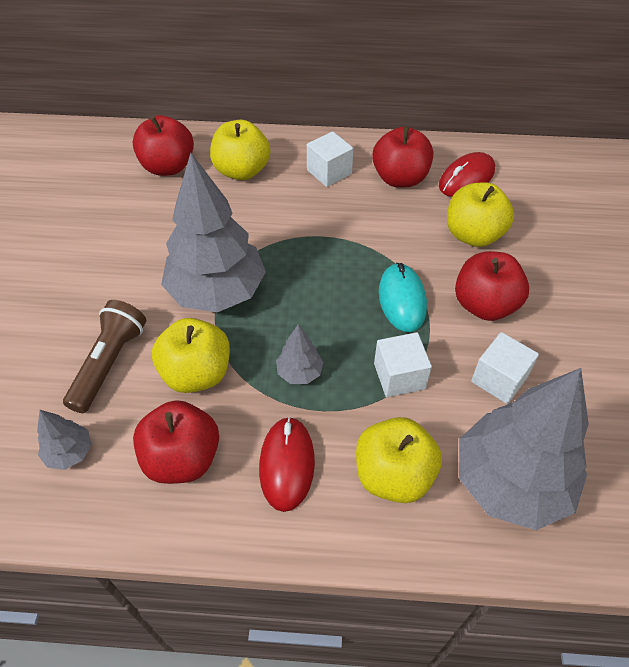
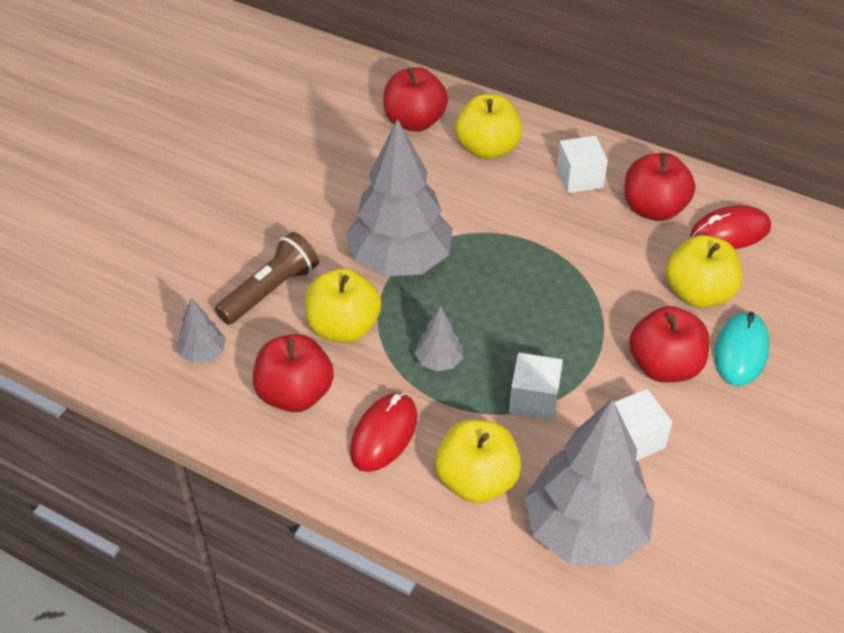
camera: 25 degrees right, 5 degrees down
(402, 300) = (580, 331): turquoise mouse -> turquoise mouse (741, 351)

